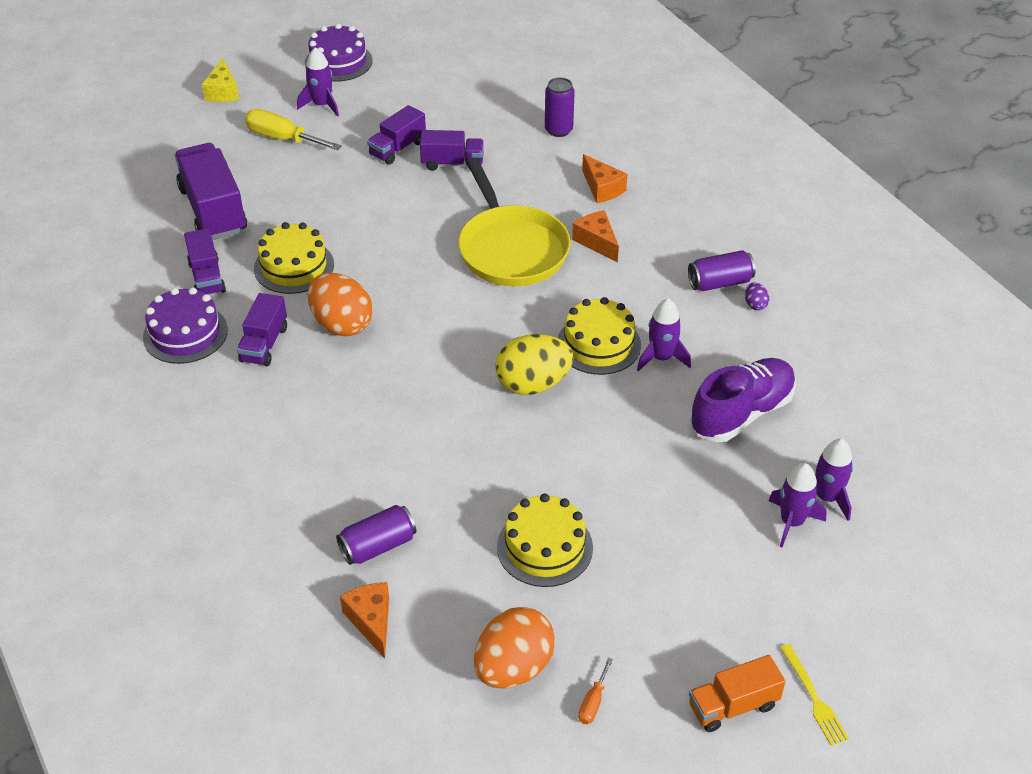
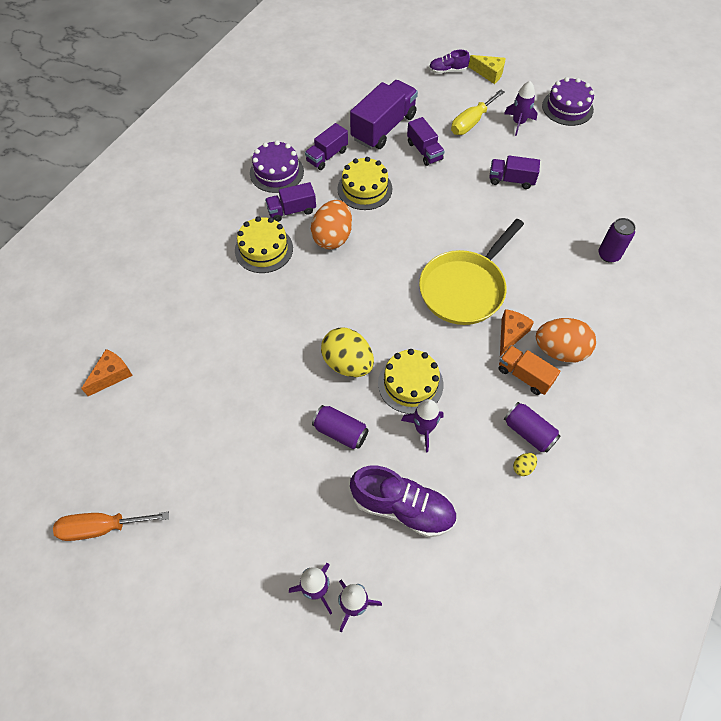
camera: 60 degrees right, 15 degrees up
(181, 120) = (447, 71): none -> purple shoe
(223, 91) = (489, 73): yellow cheese -> yellow cheese turned 120 degrees counterclockwise
(283, 138) = (471, 122): yellow screwdriver -> yellow screwdriver turned 135 degrees counterclockwise
(378, 546) = (168, 349): purple can -> purple can (340, 432)
(452, 163) = (521, 215): purple truck -> purple truck (424, 151)
(513, 667) = (109, 468): orange egg -> orange egg (560, 350)
(544, 547) = (212, 439): yellow cake -> yellow cake (264, 249)
(593, 702) = (102, 527): orange screwdriver -> orange screwdriver, size x2.03
(602, 188) = (569, 310): orange cheese -> none
(733, 706) = (133, 618): orange truck -> orange truck (524, 376)
(755, 304) = (523, 467): purple egg -> yellow egg
(813, 697) = (162, 673): yellow fork -> none

